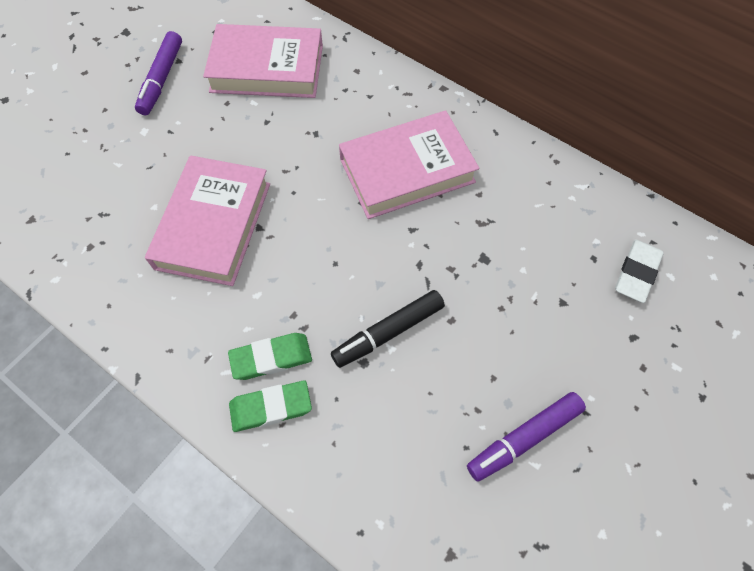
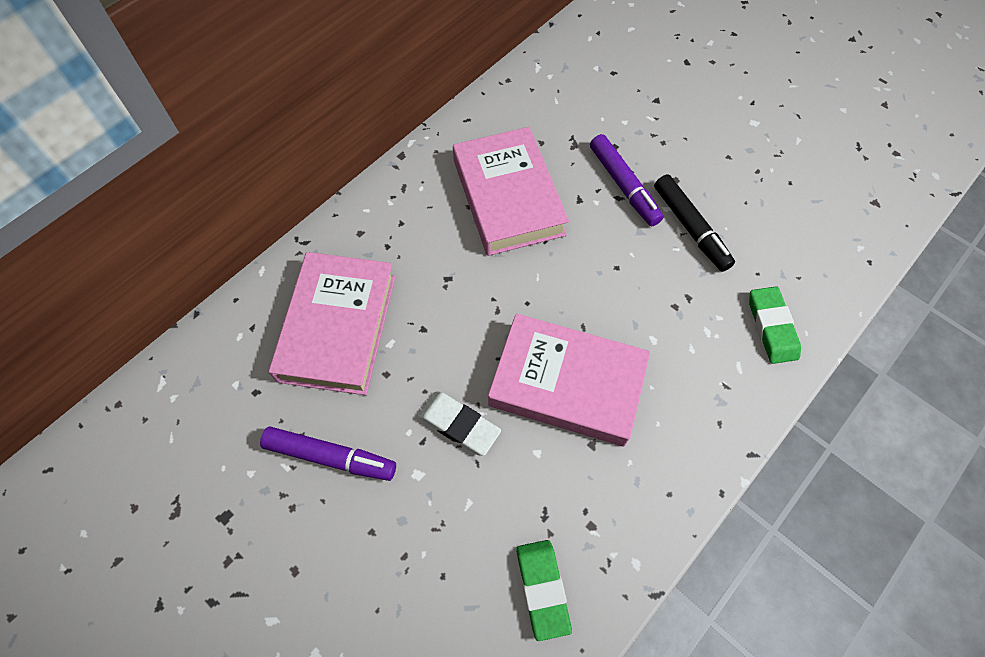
camera: 85 degrees left, 0 degrees up
(271, 358) = (722, 326): green eraser -> green eraser (542, 589)
(524, 438) = (778, 143): purple marker -> purple marker (624, 186)
(637, 273) = (628, 48): white eraser -> white eraser (459, 425)

